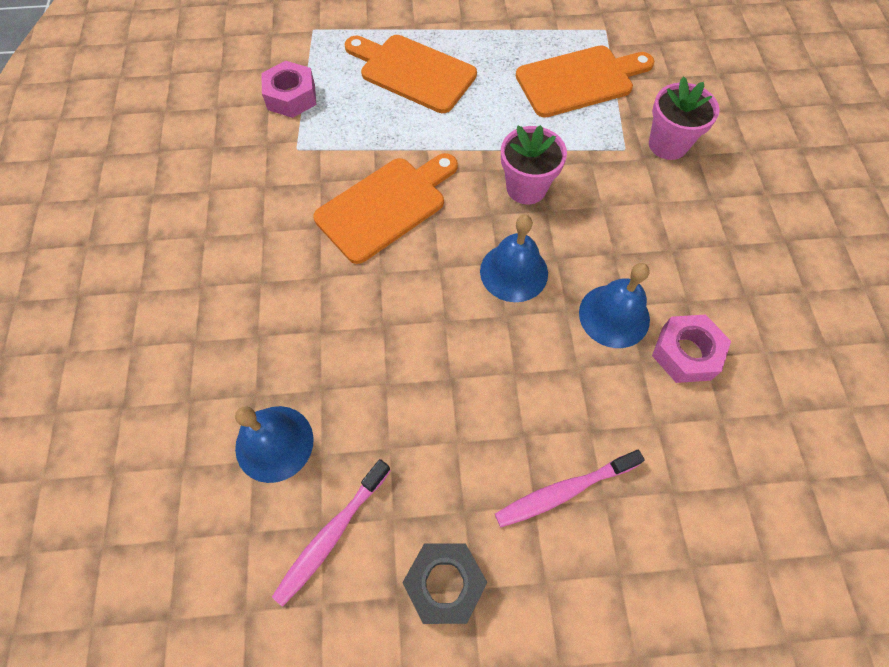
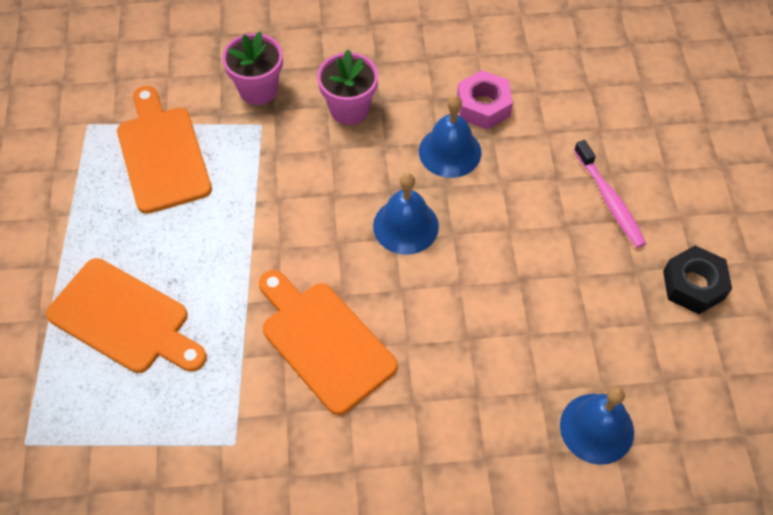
camera: 90 degrees left, 5 degrees down
(291, 97) = (147, 460): pink nut -> none
(332, 534) = (670, 371): pink toothbrush -> none
(413, 72) = (124, 319): orange cutting board -> orange cutting board turned 90 degrees counterclockwise
(526, 188) = (305, 210): pink flower pot -> pink flower pot (349, 109)

